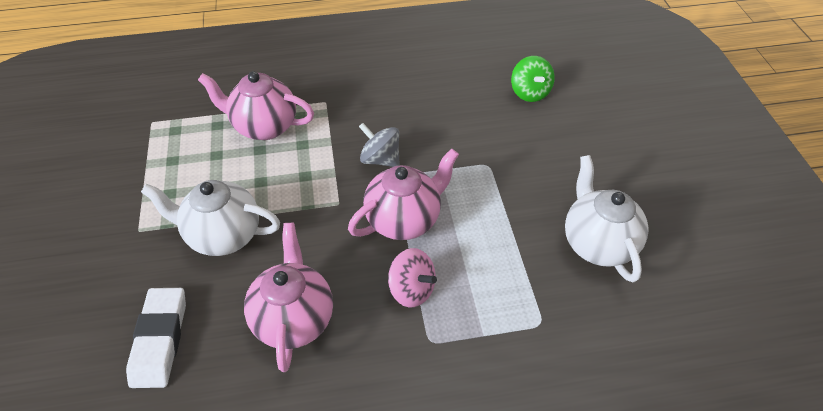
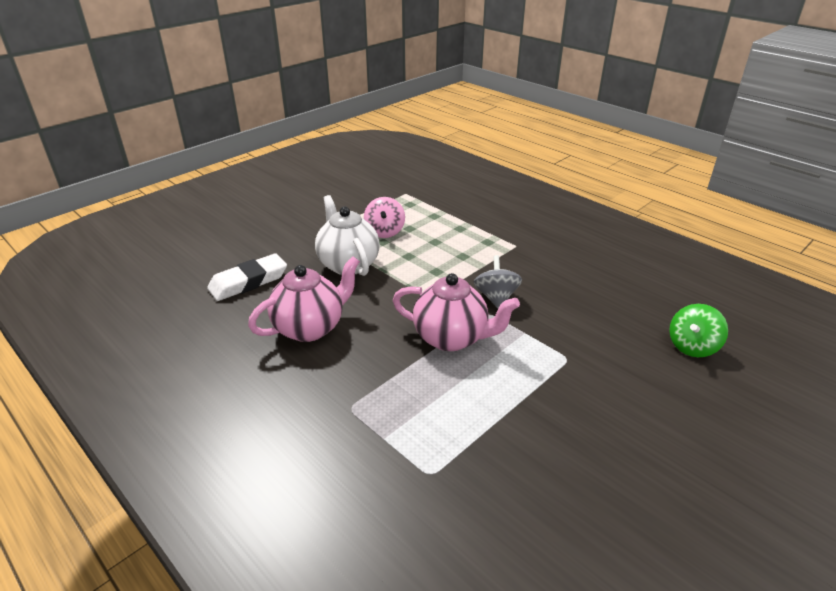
camera: 55 degrees right, 15 degrees down
(264, 126) = (457, 233): pink teapot -> none
(411, 289) = (389, 374): pink spinning top -> pink spinning top (385, 231)
(597, 243) = (567, 479): white teapot -> none

